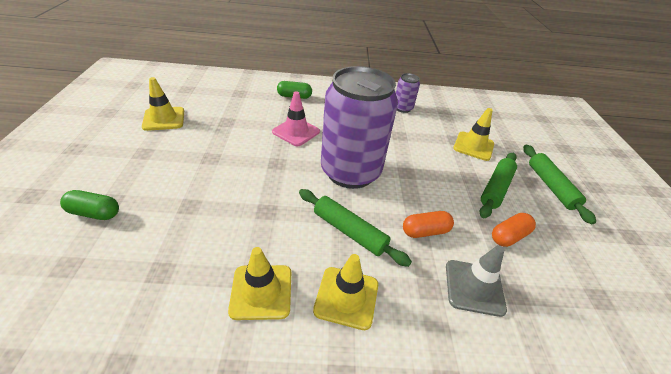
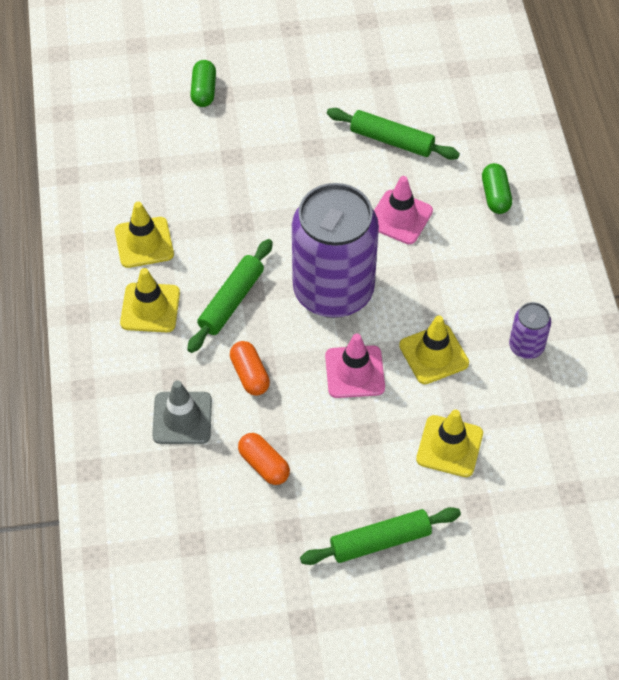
camera: 85 degrees right, 15 degrees up
(164, 119) = (374, 76): yellow traffic cone -> yellow traffic cone (433, 354)
(421, 174) = (354, 372): none -> pink traffic cone
(496, 189) = (352, 464): green rolling pin -> green rolling pin (391, 141)

